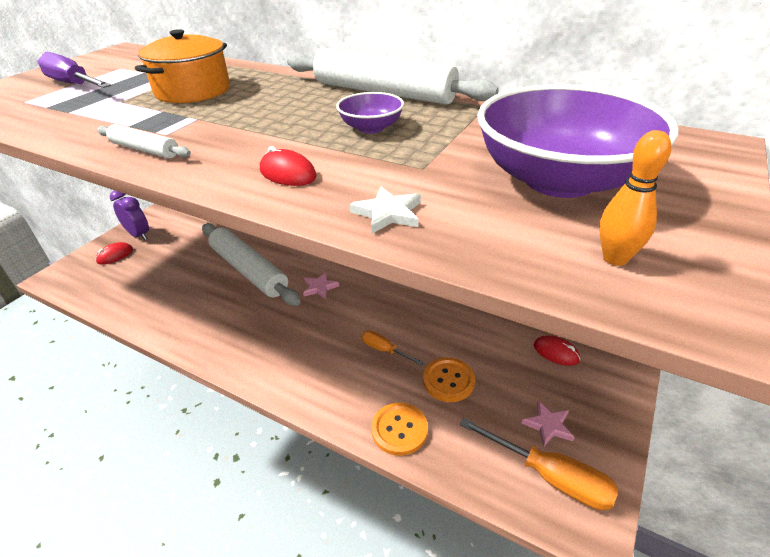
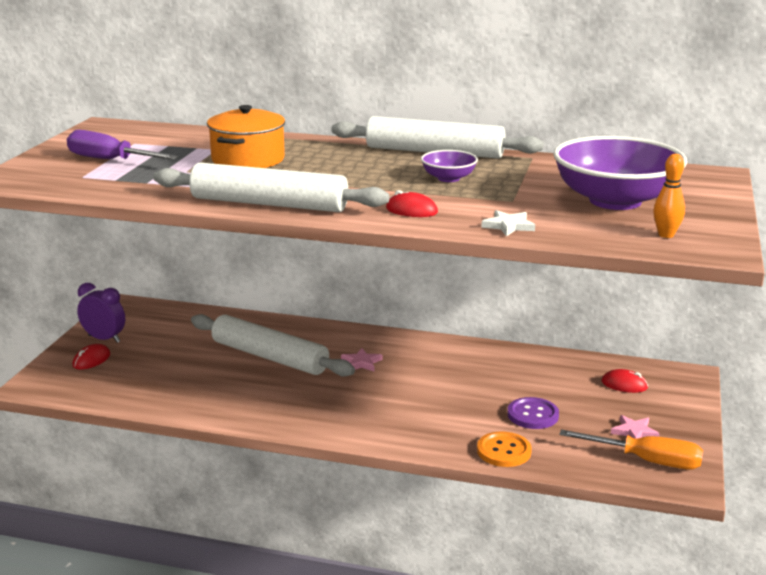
camera: 15 degrees left, 15 degrees down
(145, 150) = (269, 204): white rolling pin -> white rolling pin, size x2.18
(384, 350) = (459, 401): orange screwdriver -> none
(448, 380) = (533, 415): orange button -> purple button

